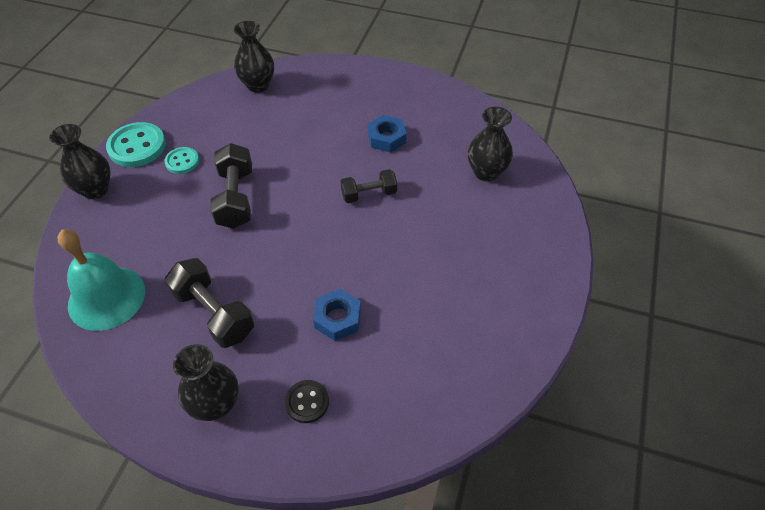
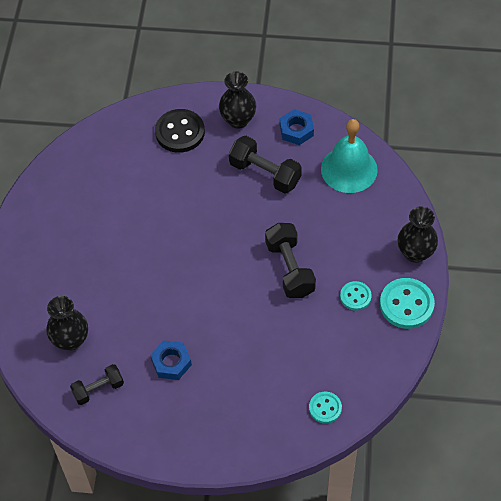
camera: 170 degrees right, 5 degrees up
(258, 85) = (325, 408): black vase -> turquoise button
(307, 402) = (180, 132): black button -> black button, size x1.72
(337, 318) = (174, 187): blue nut -> blue nut (296, 130)
(369, 194) = (174, 295): black dumbbell -> black dumbbell (98, 389)

